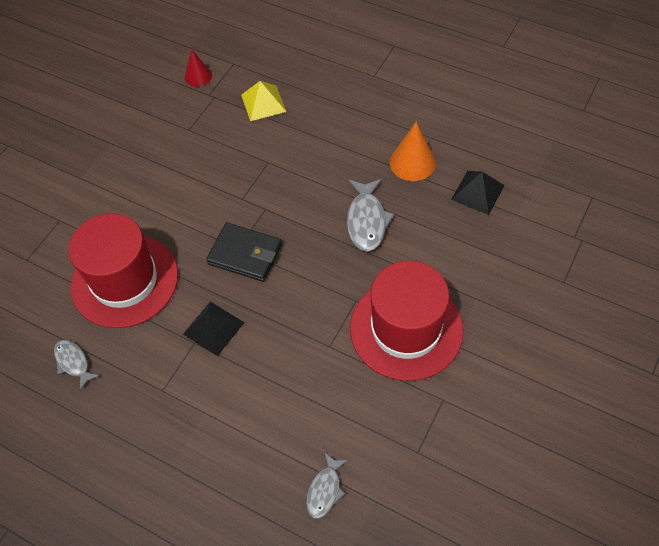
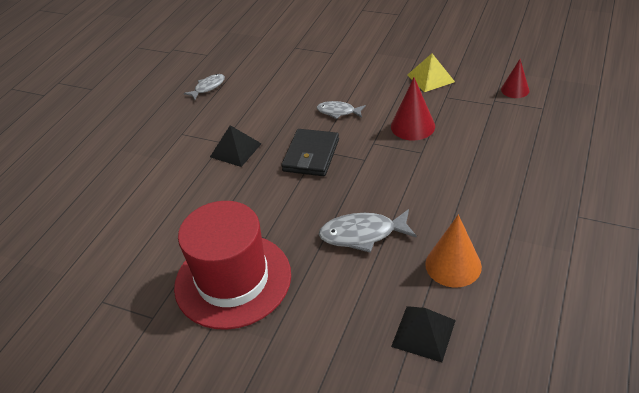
camera: 85 degrees right, 15 degrees down
(125, 280) = (279, 95): red hat -> none
(226, 163) = (412, 126): none -> red cone
(263, 103) = (498, 137): yellow pyramid -> yellow pyramid (430, 78)
(325, 490) = (81, 240): grey fish -> grey fish (338, 112)

